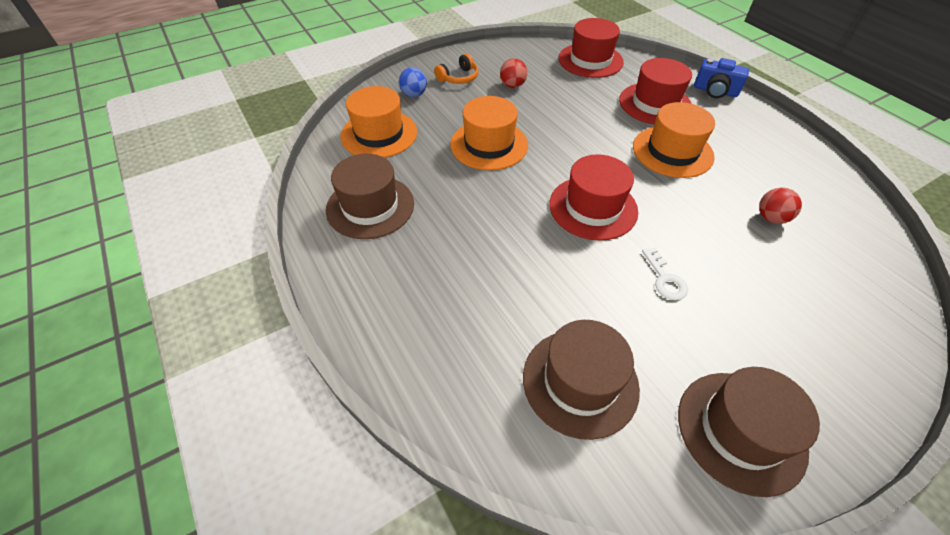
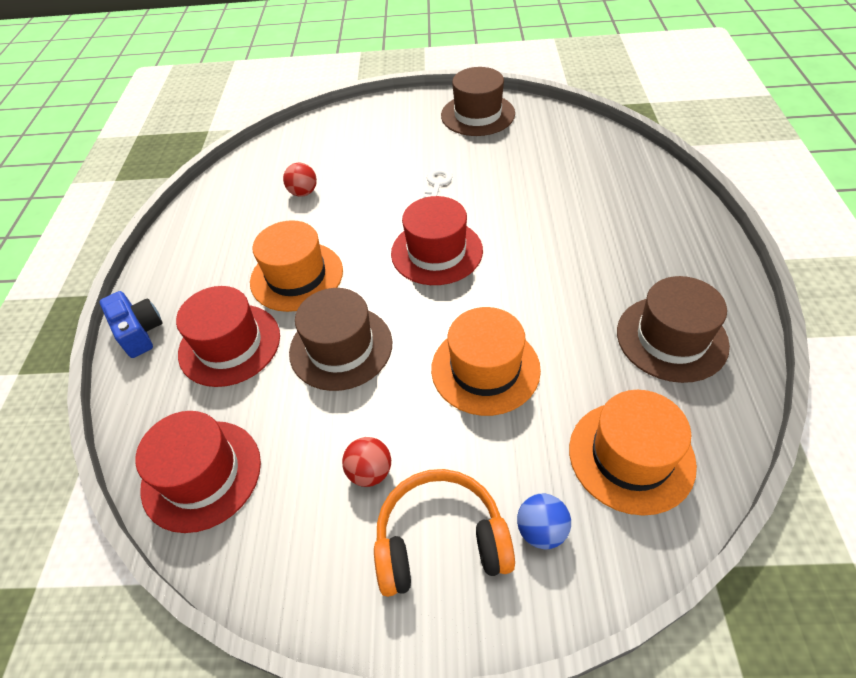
camera: 145 degrees left, 0 degrees up
(458, 78) = (440, 541): orange headphones -> orange headphones, size x1.65
(580, 382) = (551, 155): brown hat -> brown hat (341, 347)

